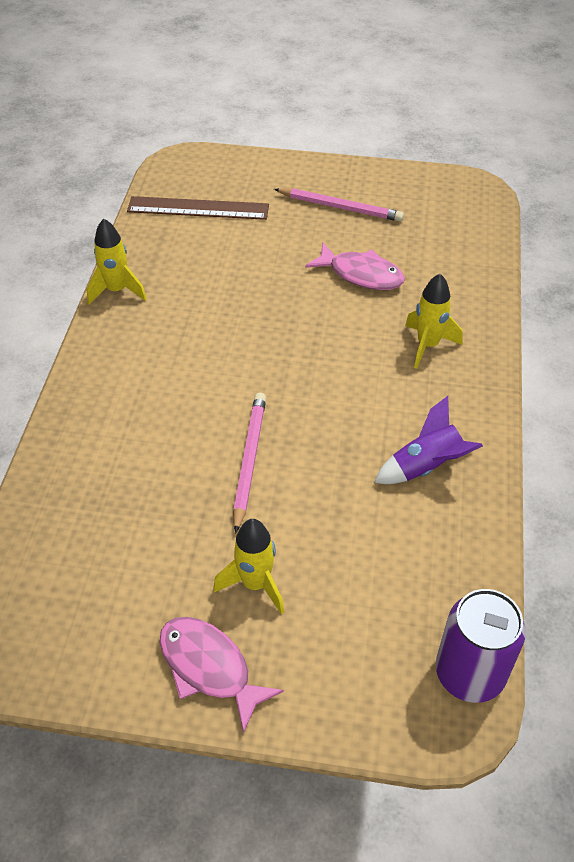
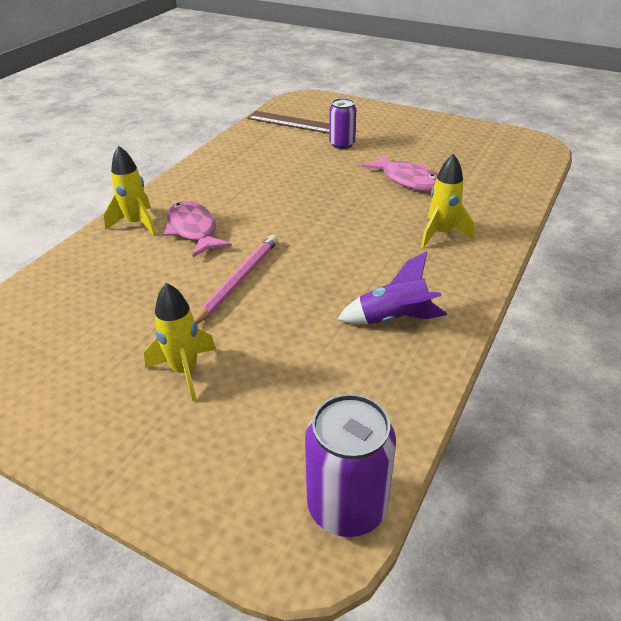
camera: 20 degrees right, 10 degrees down
(117, 291) = (209, 159): yellow rocket -> yellow rocket (136, 224)
(209, 668) = (100, 426): pink fish -> pink fish (193, 230)
(264, 233) = (342, 144): none -> purple can
(340, 207) = (412, 138): pink pencil -> none

